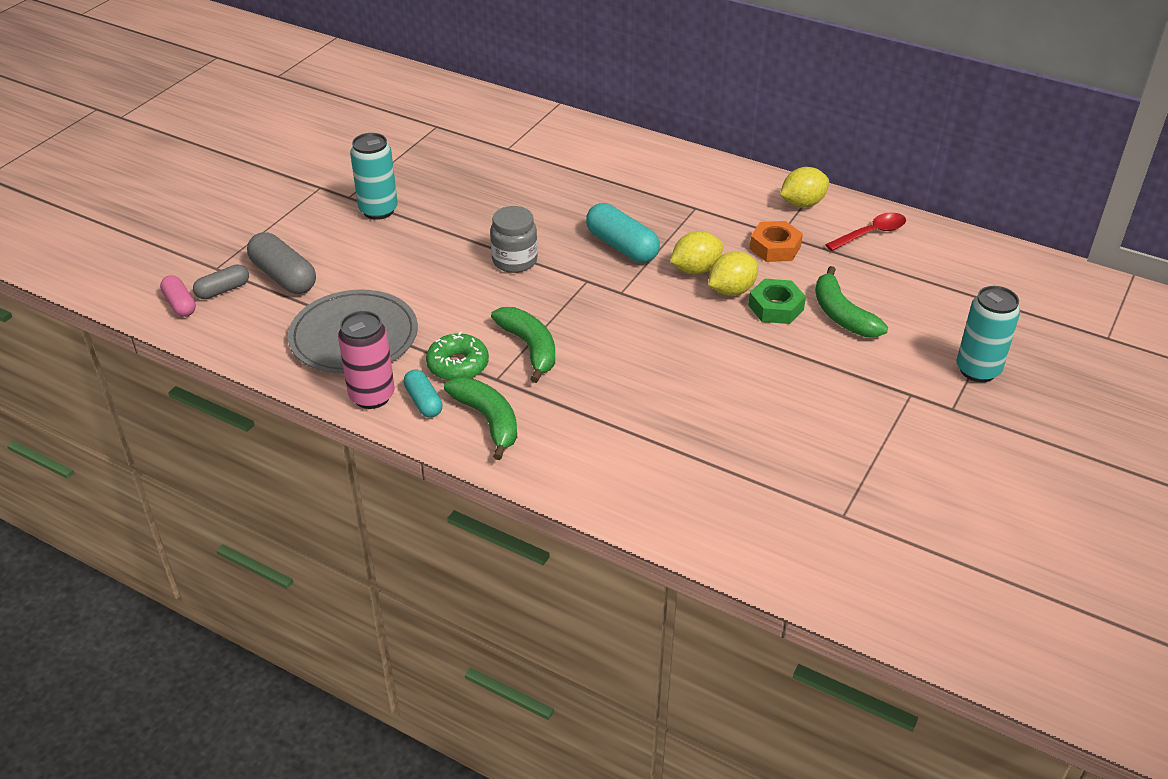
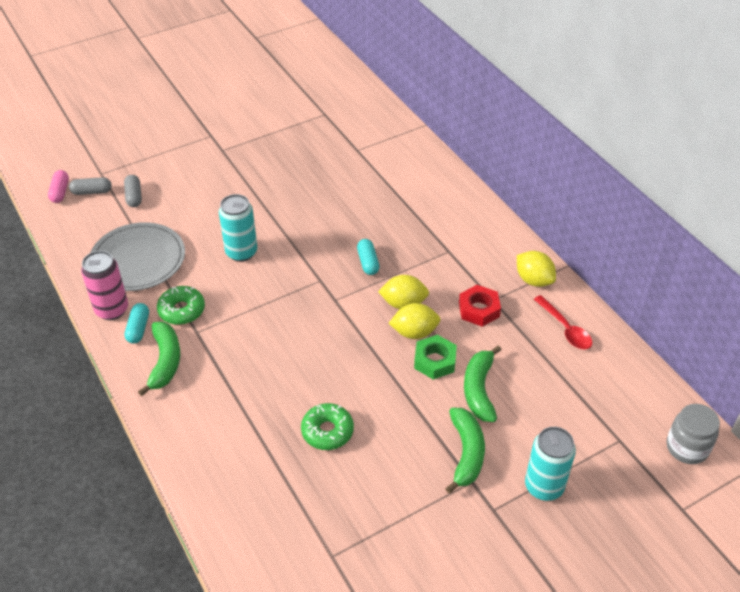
camera: 30 degrees right, 5 degrees up
(284, 277) = (134, 196): grey capsule -> grey capsule, size x0.61
(378, 210) = (232, 168): turquoise can -> turquoise can (241, 252)
(514, 261) = (285, 244): grey jar -> grey jar (687, 448)
(530, 348) = (237, 317): green banana -> green banana (466, 453)
(622, 246) = (368, 262): turquoise capsule -> turquoise capsule, size x0.61
(730, 411) = (327, 431): none -> green donut
(775, 247) = (479, 309): orange nut -> red nut
(802, 203) = (533, 280): yellow lemon -> yellow lemon turned 45 degrees clockwise
(871, 233) = (565, 328): red spoon -> red spoon turned 60 degrees clockwise

